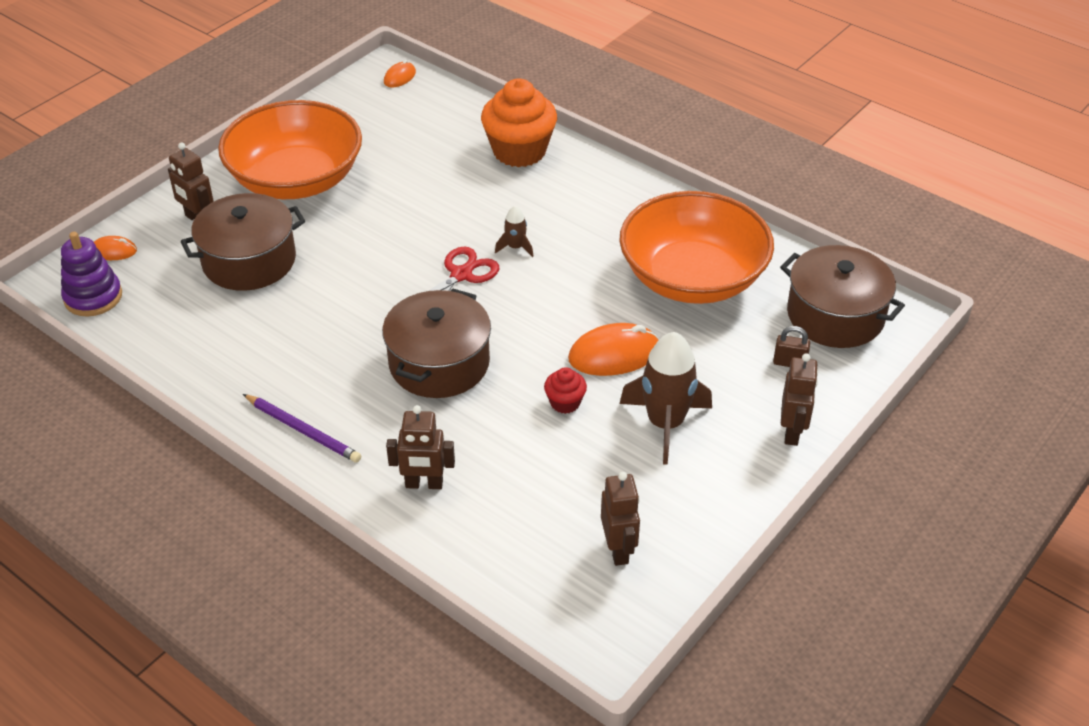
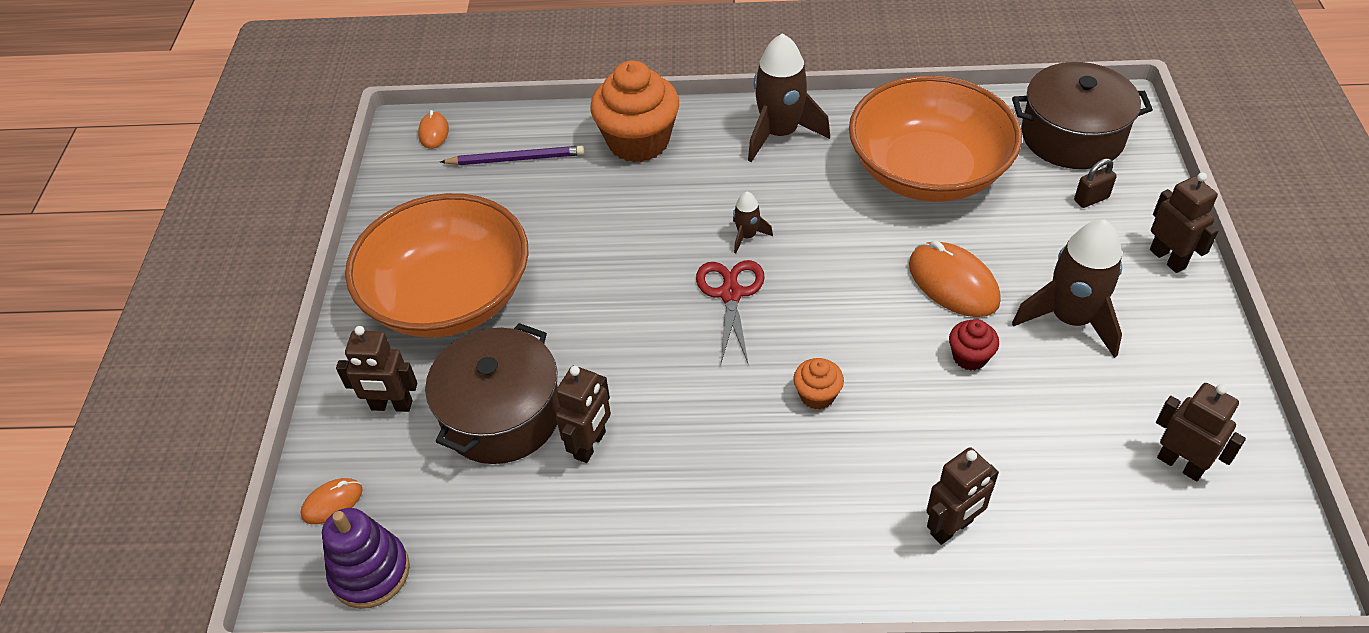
camera: 35 degrees left, 5 degrees up
(276, 307) = (590, 445): none -> brown robot
(303, 430) = (775, 558): purple pencil -> purple pencil (516, 159)
(439, 363) = (817, 395): brown pot -> orange cupcake
(614, 354) = (953, 283): orange mouse -> orange mouse turned 75 degrees counterclockwise
(620, 197) = (780, 133): none -> brown rocket

